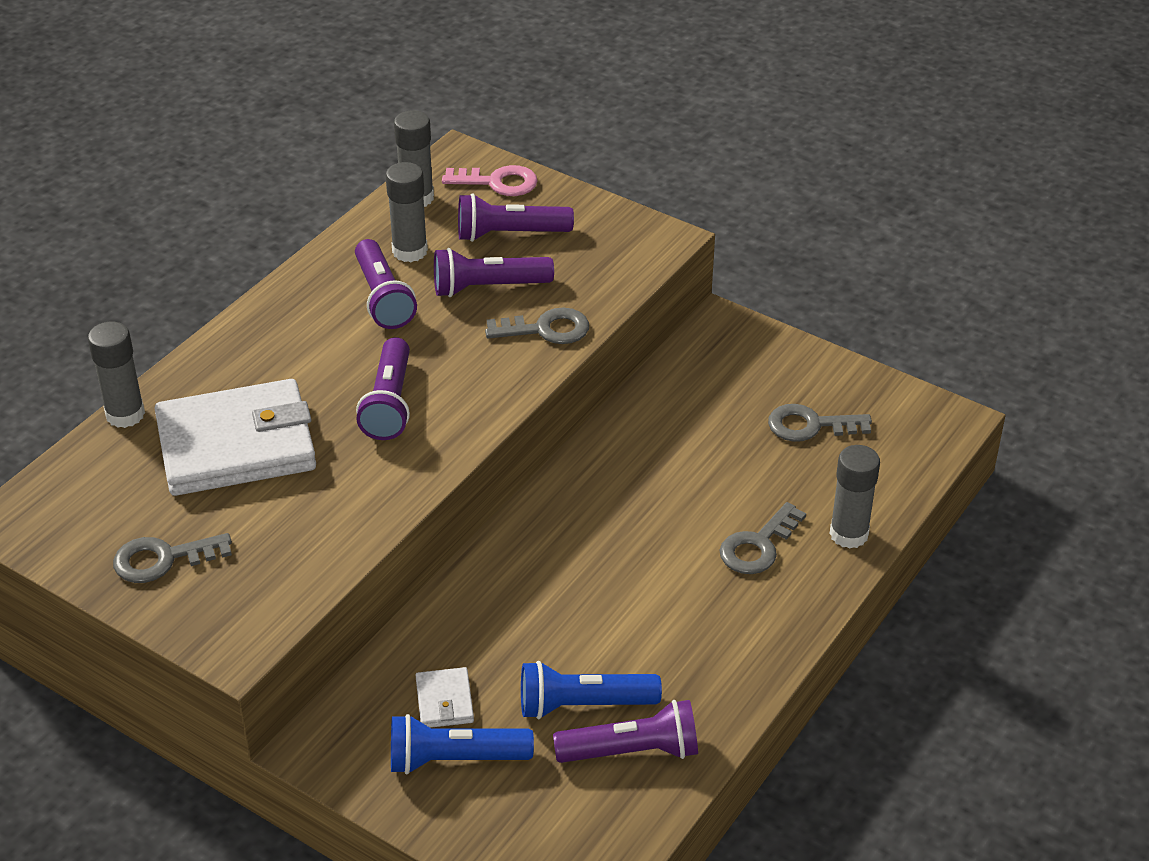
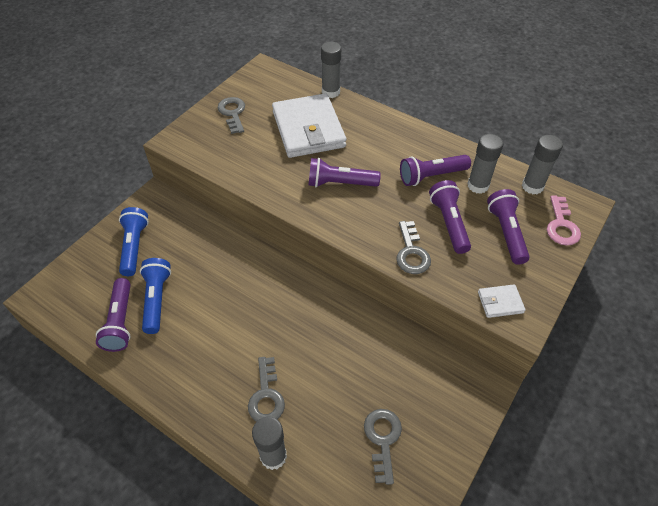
camera: 90 degrees right, 10 degrees up
(444, 701) = (171, 241): white wallet -> white wallet (500, 302)
(758, 546) = (266, 396): grey key -> grey key turned 135 degrees counterclockwise

